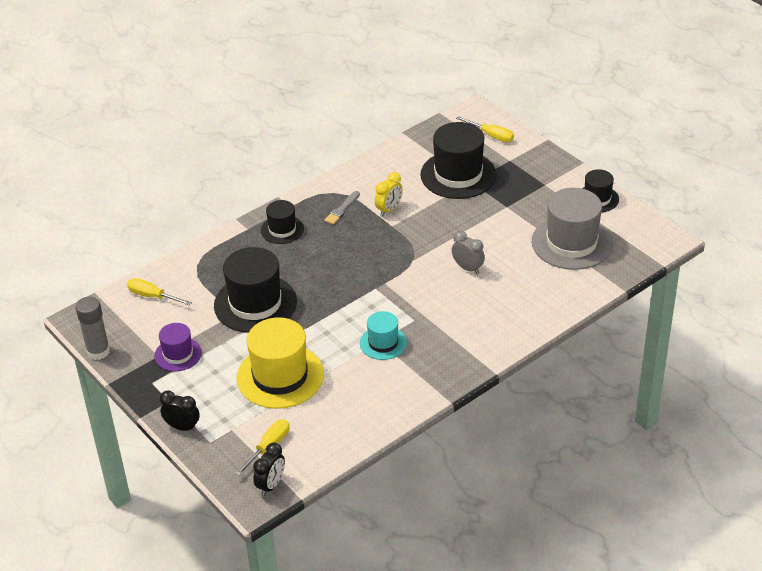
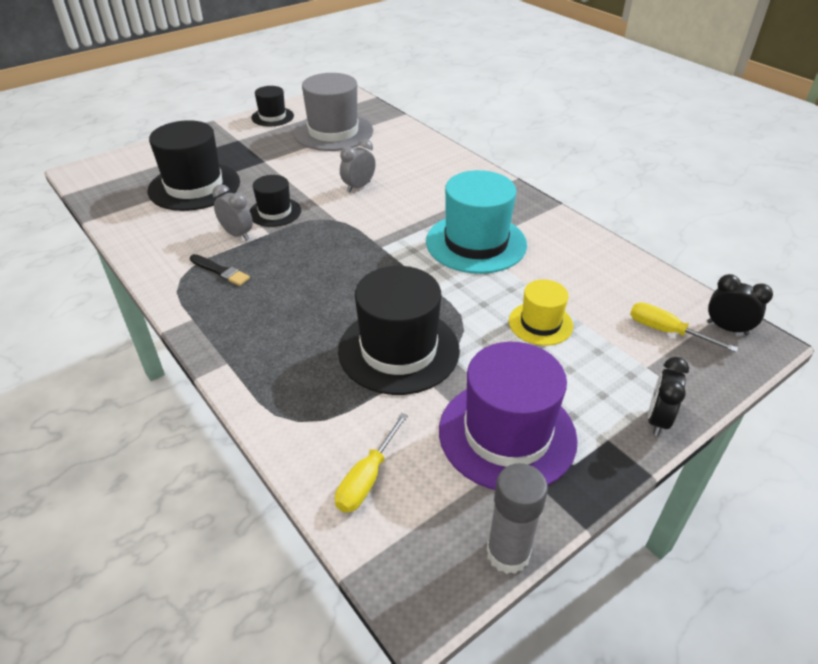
camera: 90 degrees left, 0 degrees up
(178, 354) = (507, 434): purple hat -> purple hat, size x1.82
(280, 376) = (540, 323): yellow hat -> yellow hat, size x0.55
(282, 229) = (242, 326): black hat -> black hat (275, 212)
(342, 209) = (220, 271): grey brush -> black brush
(383, 343) = (476, 243): turquoise hat -> turquoise hat, size x1.82
(389, 210) = (237, 234): yellow clock -> grey clock
(491, 136) = (135, 164): yellow screwdriver -> none

